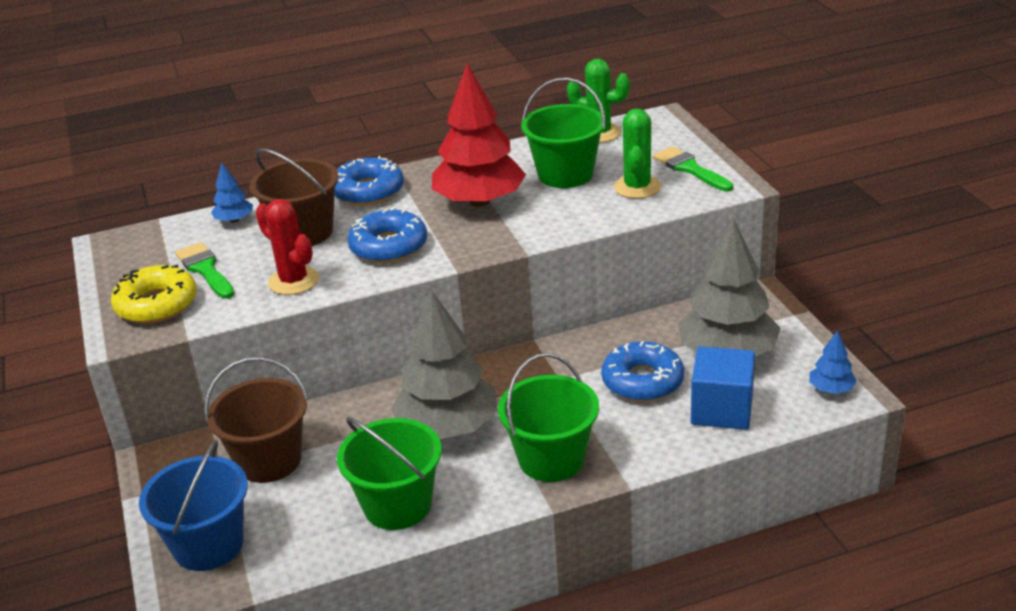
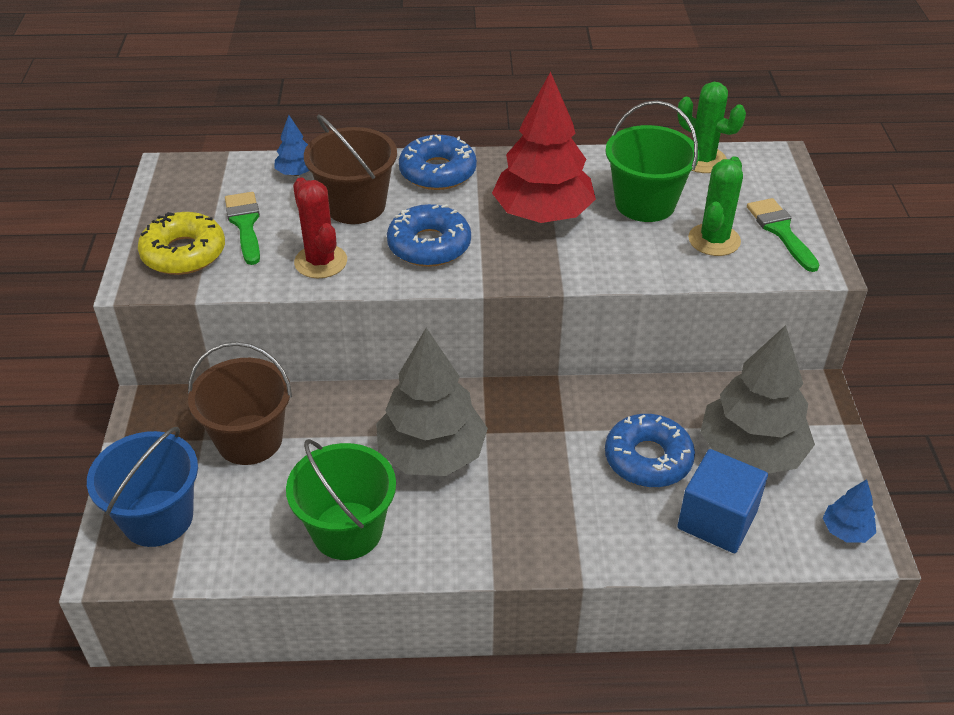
camera: 15 degrees right, 10 degrees up
(551, 459) = (518, 525): green bucket -> none

